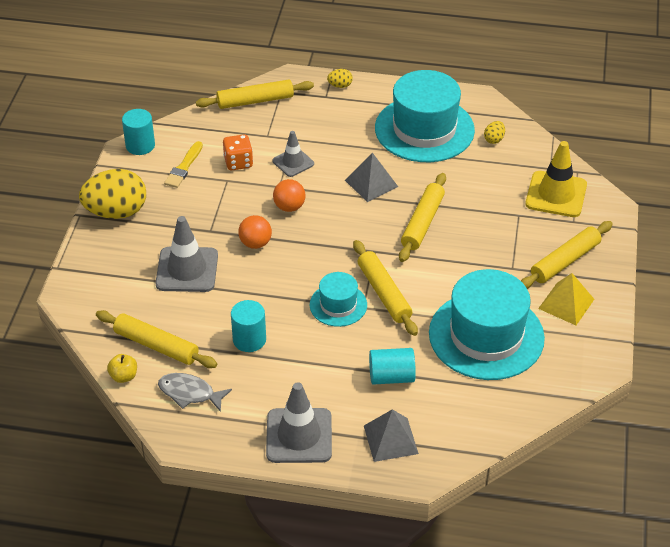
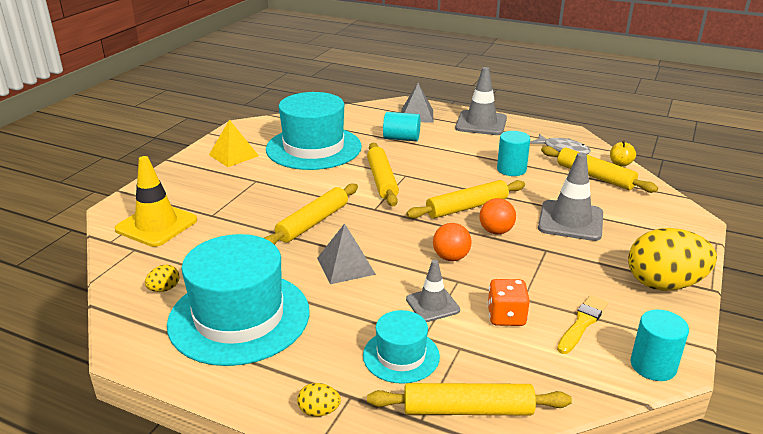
camera: 165 degrees left, 15 degrees down
(338, 305) = (426, 179): turquoise hat -> turquoise hat (401, 356)
(565, 261) = (206, 178): yellow rolling pin -> yellow rolling pin (467, 207)

